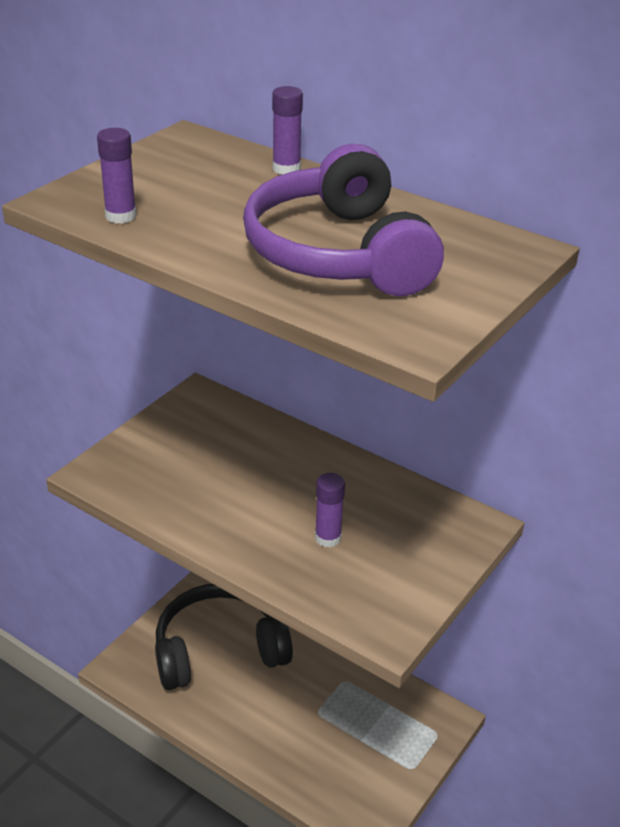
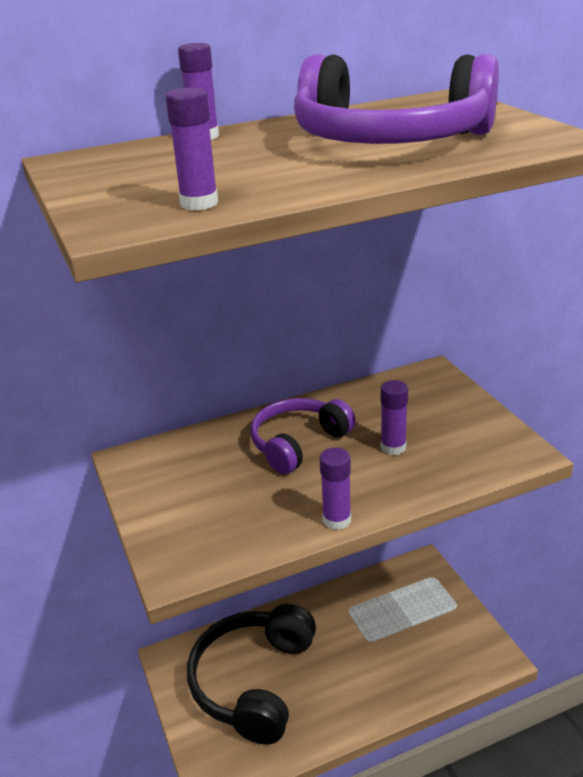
camera: 55 degrees left, 5 degrees down
(201, 537) = (336, 520): none -> purple glue stick
(288, 477) = (298, 443): none -> purple headphones

